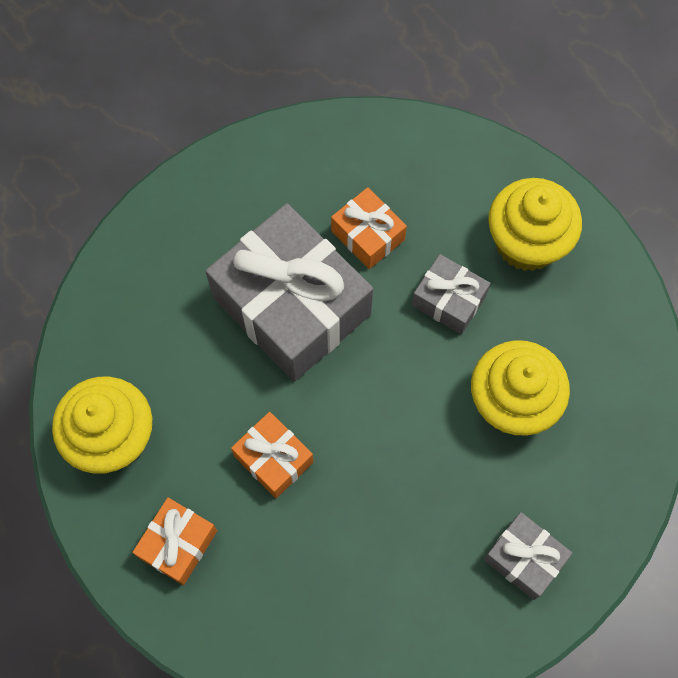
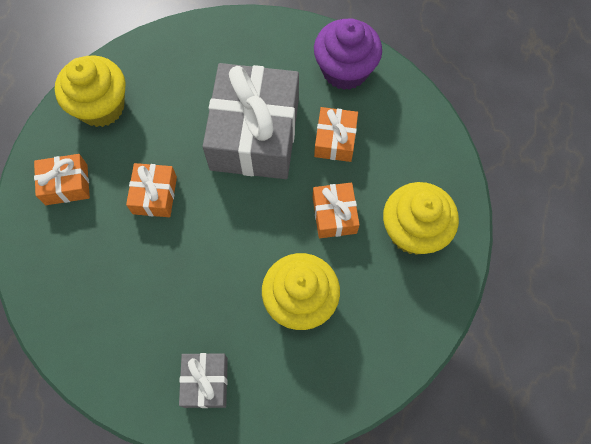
camera: 50 degrees right, 0 degrees up
(297, 163) = (345, 70): none -> purple cupcake
(448, 300) = (334, 215): grey gift -> orange gift

